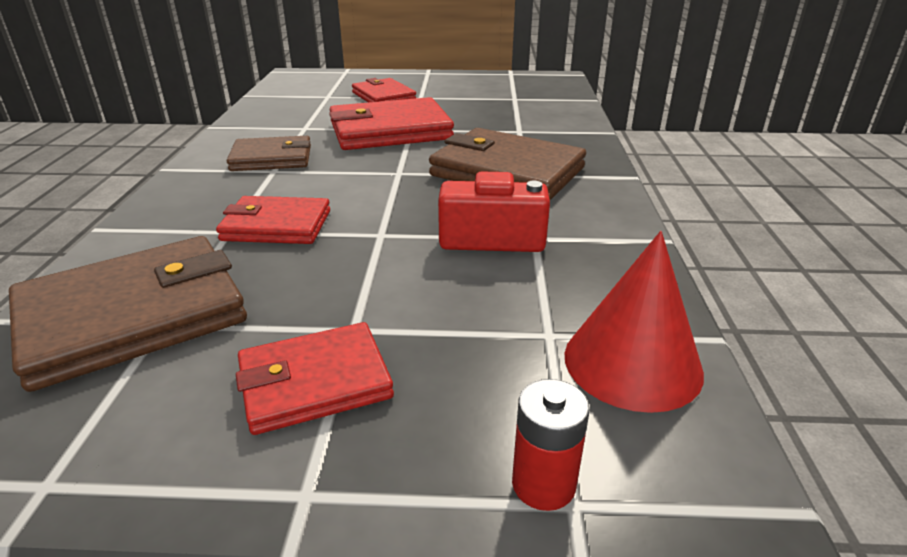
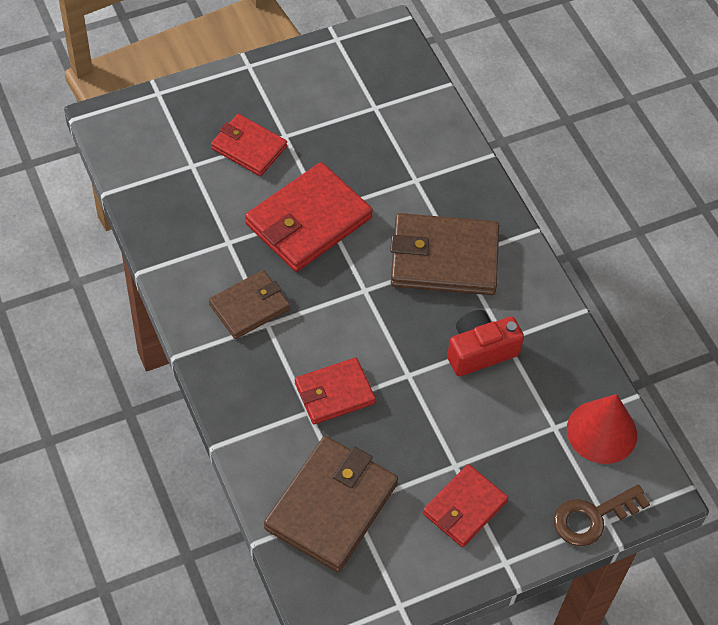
camera: 30 degrees left, 25 degrees up
(543, 484) = (592, 517): red battery -> brown key

